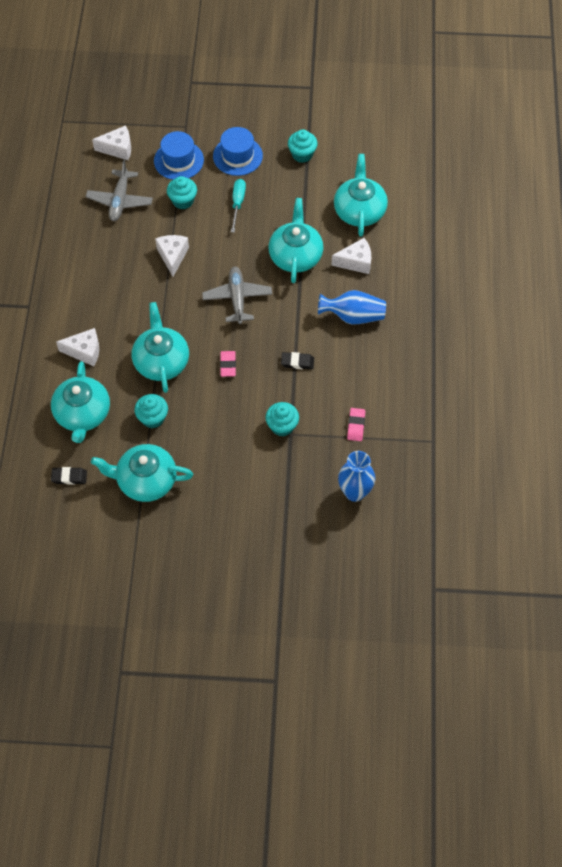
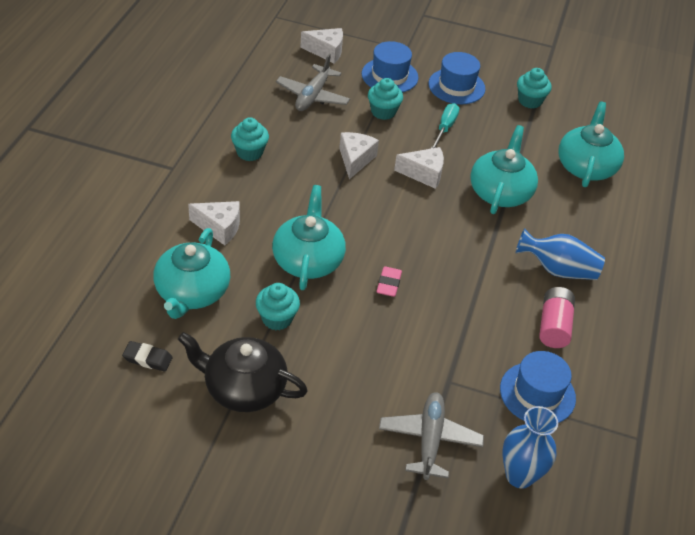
camera: 10 degrees right, 15 degrees down
(145, 480) = (243, 388): turquoise teapot -> black teapot
(237, 298) = (419, 218): grey plane -> grey plane (429, 440)
(282, 426) = (439, 369): turquoise cupcake -> turquoise cupcake (249, 152)
(297, 362) = (476, 302): black eraser -> none
(356, 262) = (572, 215): white cheese -> white cheese (424, 174)
(356, 426) = (537, 393): pink eraser -> blue hat
(358, 367) = (554, 326): none -> pink battery

